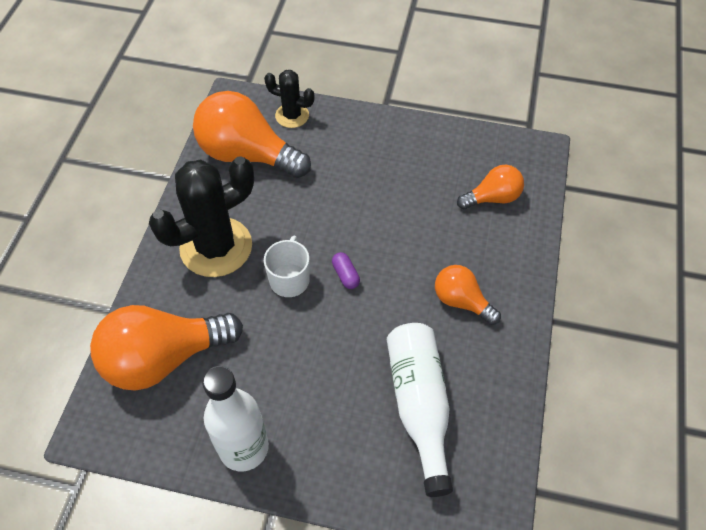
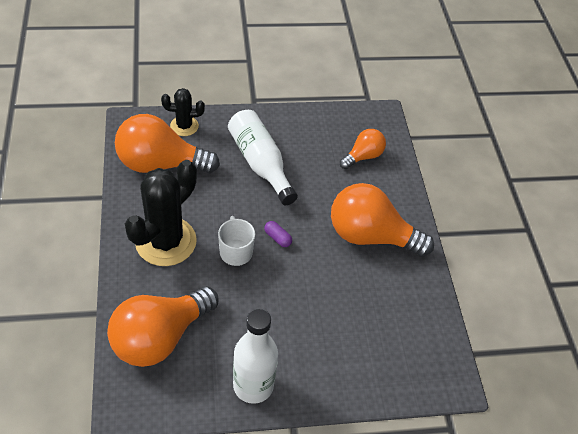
camera: 25 degrees left, 5 degrees down
(419, 406) = (370, 318): white bottle -> white bottle (260, 163)
(461, 301) = (370, 236): orange light bulb -> orange light bulb, size x1.86

